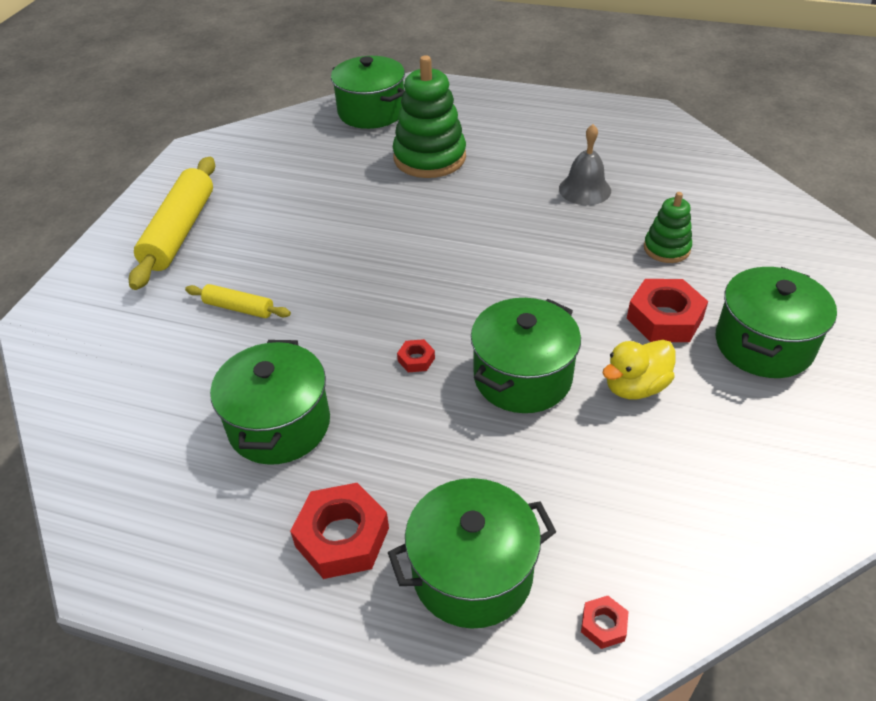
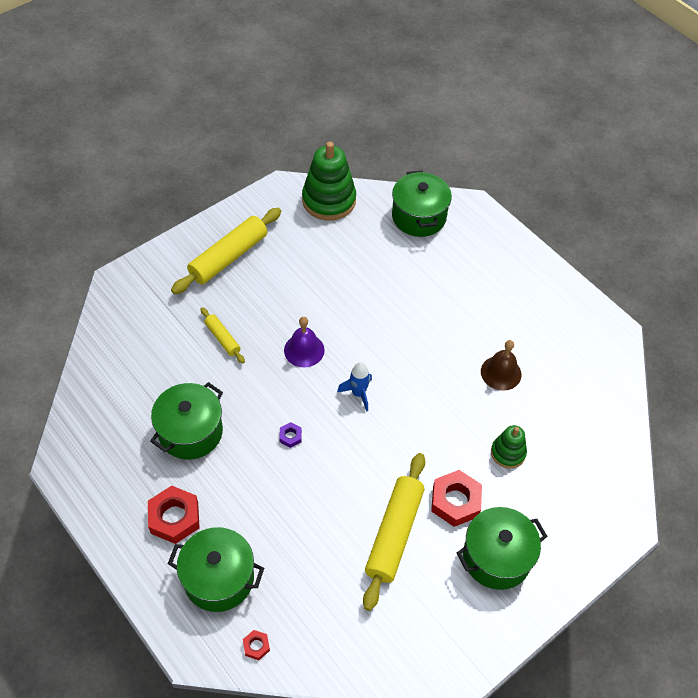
camera: 30 degrees right, 10 degrees up
(353, 271) = (304, 350): none -> purple bell
(416, 359) = (290, 436): red nut -> purple nut
(429, 158) = (423, 283): green stacking toy -> green stacking toy (329, 200)
(456, 278) = (358, 393): none -> blue rocket
(522, 377) = (338, 486): green pot -> none
(584, 189) = (501, 373): grey bell -> brown bell
(635, 386) = (394, 534): yellow duck -> yellow rolling pin

